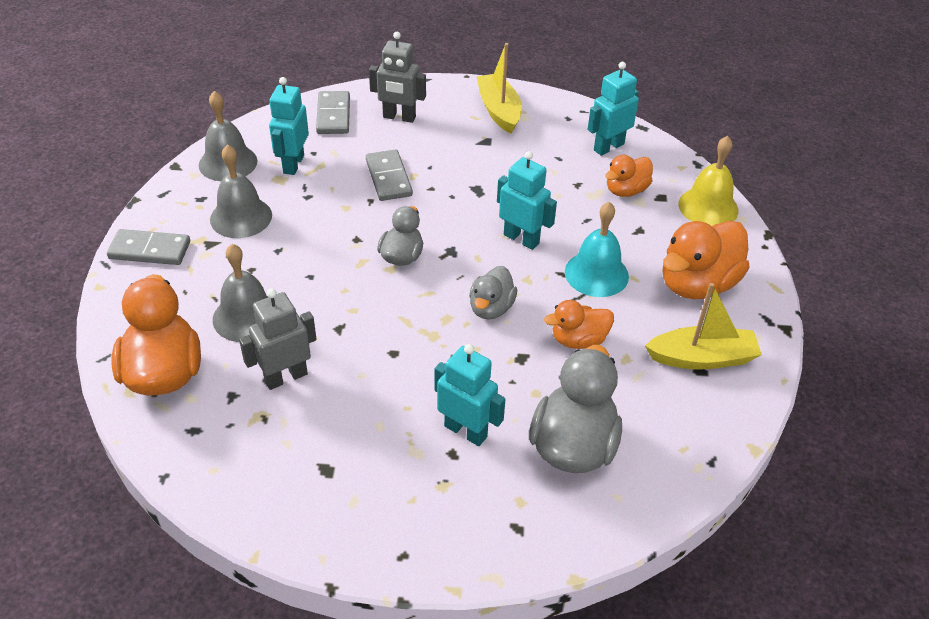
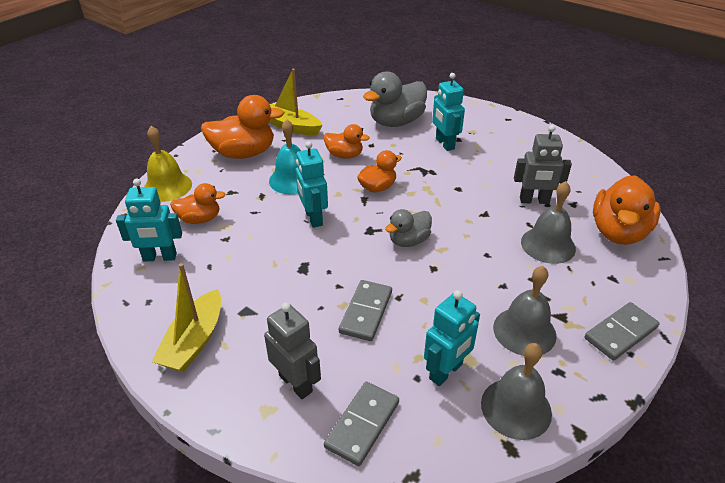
camera: 145 degrees left, 5 degrees down
(150, 250) = (620, 333): grey domino -> grey domino turned 75 degrees counterclockwise
(491, 308) = (377, 187): grey duck -> orange duck

